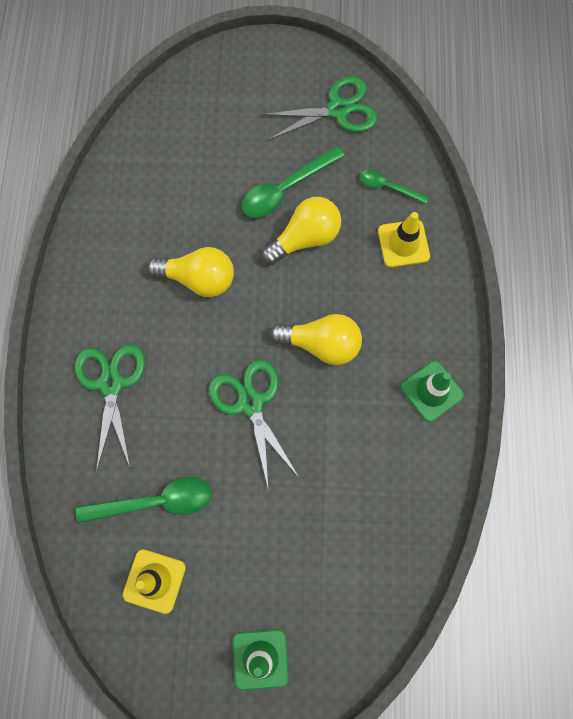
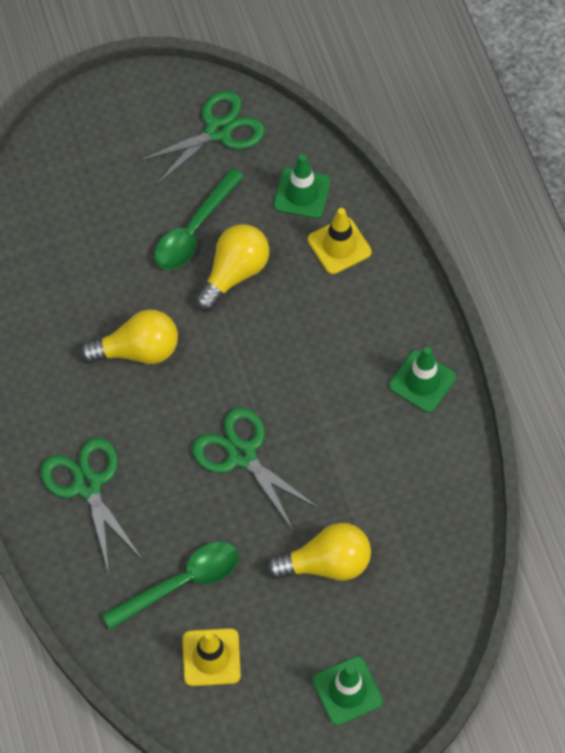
camera: 20 degrees left, 10 degrees down
(321, 344) = (292, 373): yellow light bulb -> yellow light bulb (326, 563)
(388, 187) = (302, 193): green spoon -> green traffic cone

